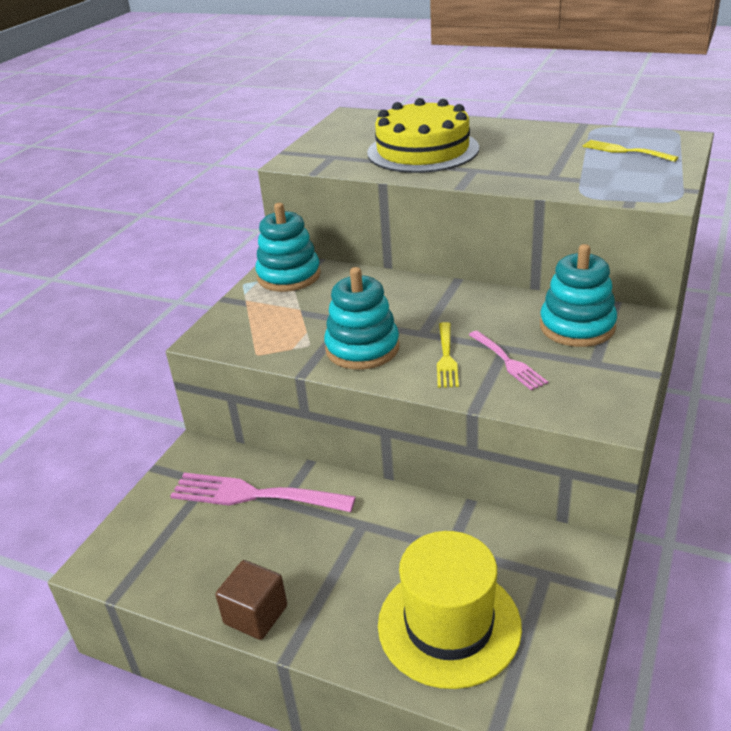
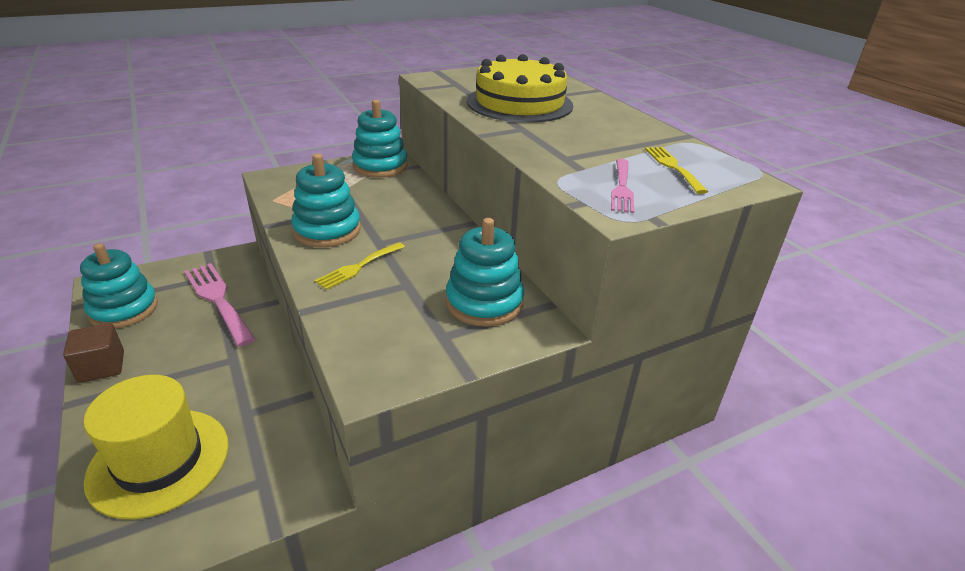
camera: 35 degrees right, 0 degrees up
(174, 564) = (124, 309): none -> turquoise stacking toy
(508, 362) = (388, 295): pink fork -> pink fork (622, 188)

